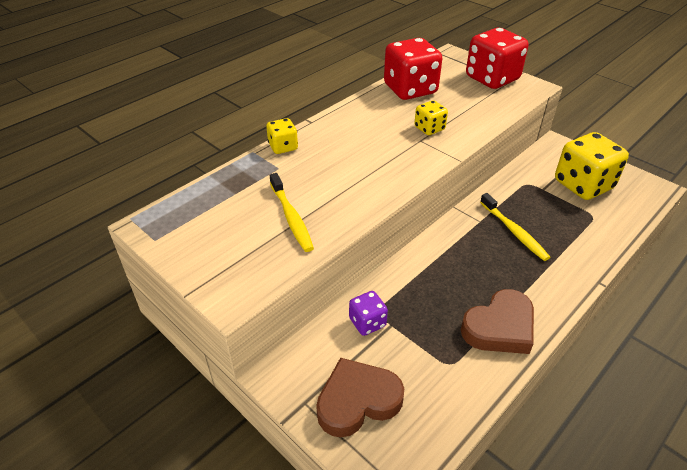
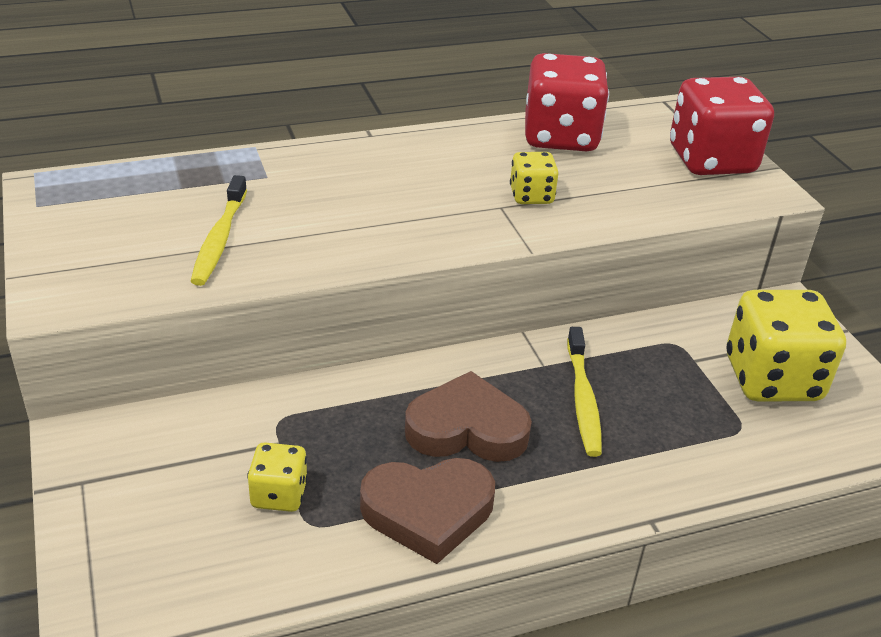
camera: 25 degrees right, 5 degrees down
(283, 147) = (299, 153): yellow dice -> yellow dice (279, 494)
(357, 401) = (146, 510): brown heart -> brown heart (467, 428)
(367, 322) = (250, 426): purple dice -> none

